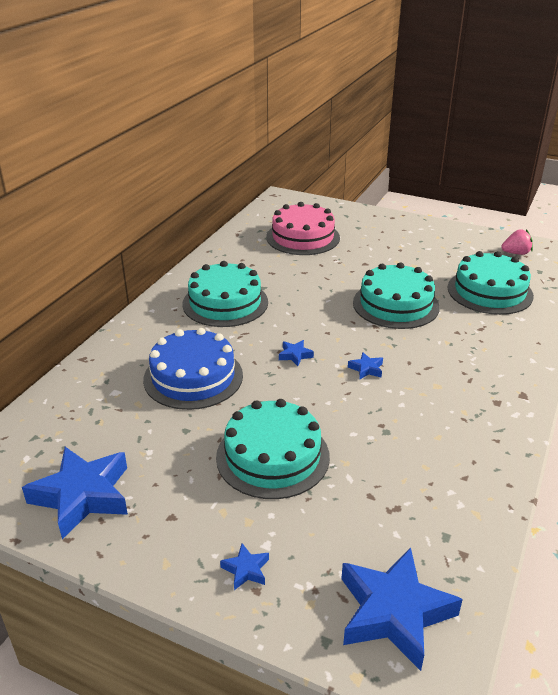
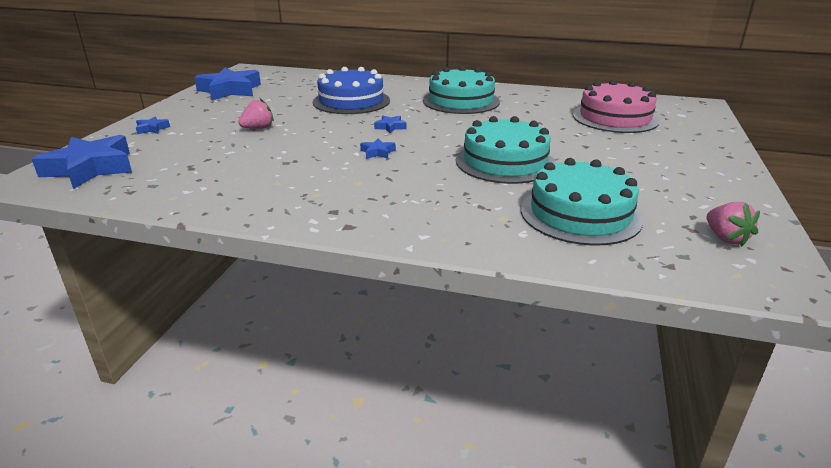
camera: 80 degrees right, 5 degrees down
(272, 456) = (258, 128): turquoise cake -> pink strawberry

